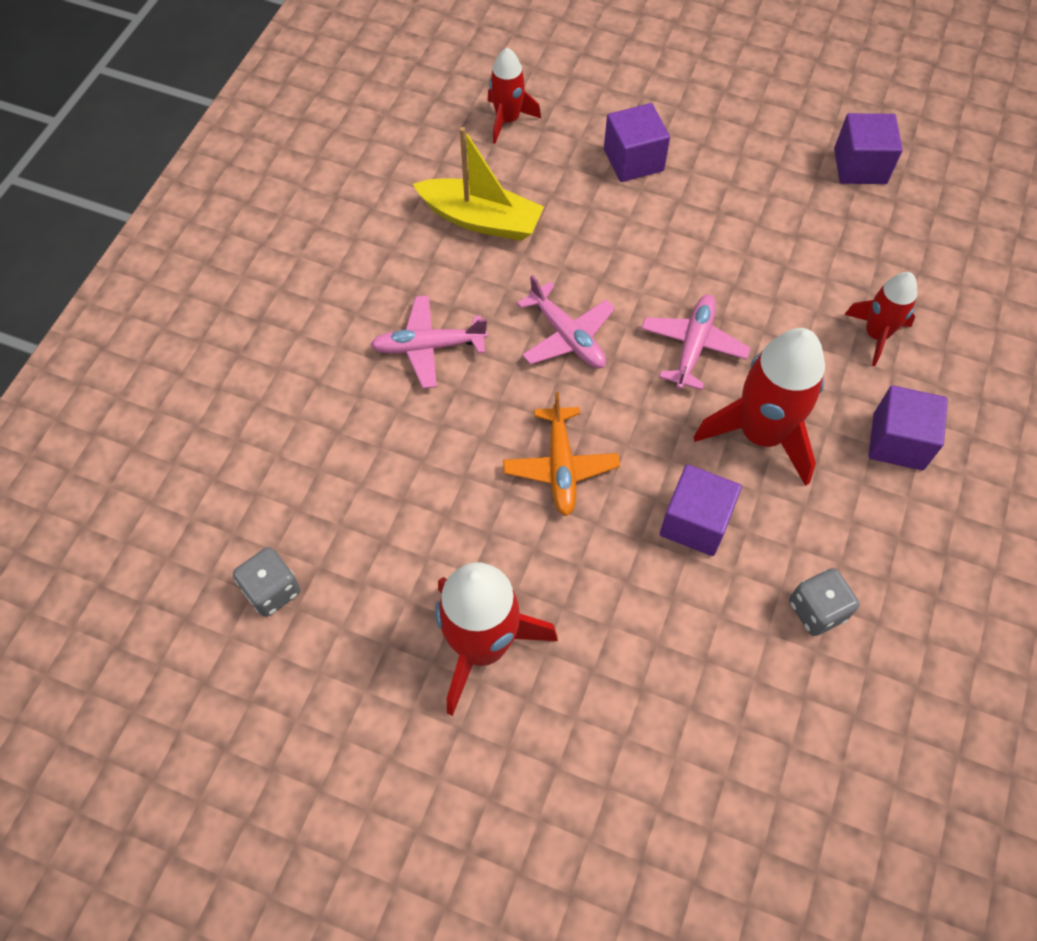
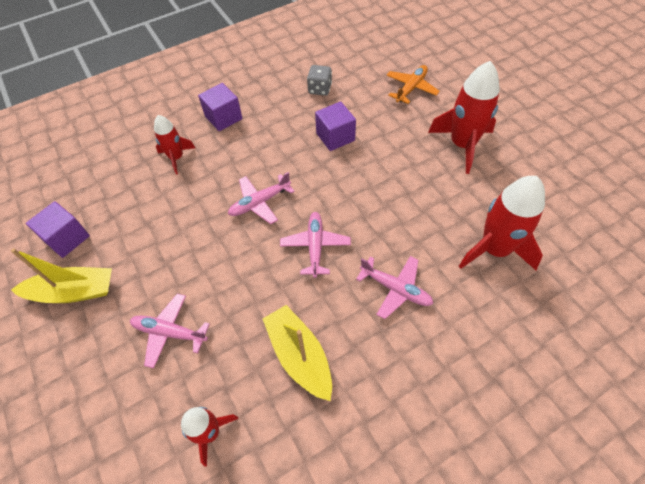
camera: 140 degrees left, 5 degrees down
(272, 590) = (552, 215): grey dice -> none
(560, 467) = (374, 189): orange plane -> orange plane (411, 88)
(633, 160) = (169, 332): purple cube -> pink plane
(761, 434) = (273, 150): red rocket -> red rocket (494, 249)
(776, 131) = (73, 292): none -> yellow boat

